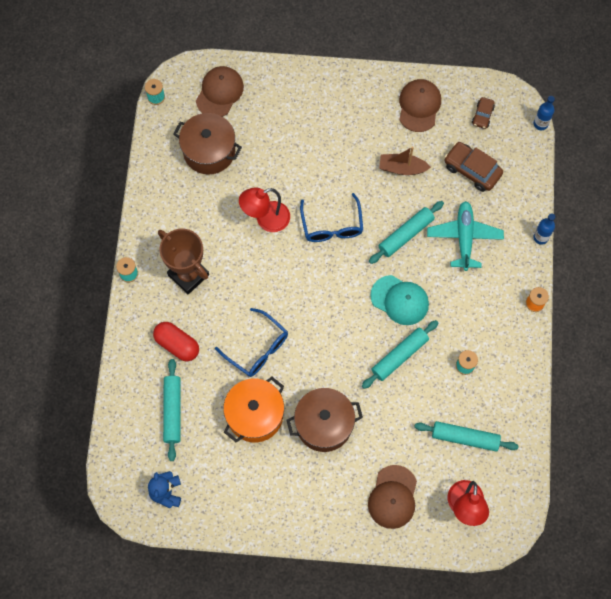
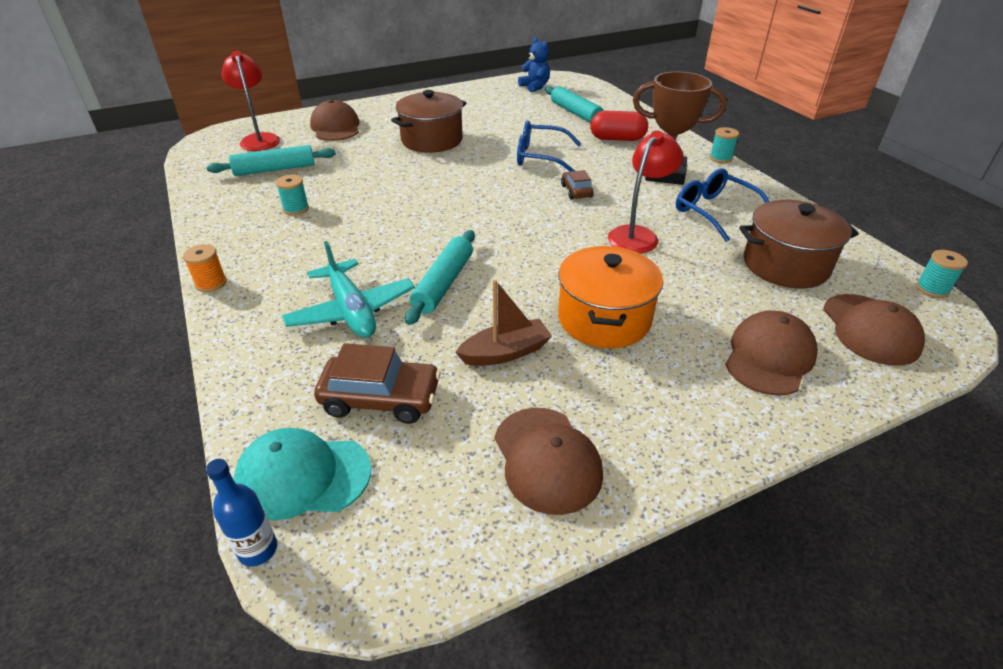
camera: 150 degrees right, 30 degrees down
(255, 415) = (502, 128): orange pot -> orange pot (604, 319)
(284, 103) = (769, 357): none -> brown cap
(332, 226) = (551, 257): blue glasses -> blue glasses (714, 211)
(399, 356) = (381, 193): turquoise rolling pin -> none
(400, 300) = (410, 229): turquoise cap -> turquoise cap (303, 476)
(482, 115) = (404, 503): brown car -> brown car (576, 191)
(540, 237) = (216, 355): blue bottle -> none

